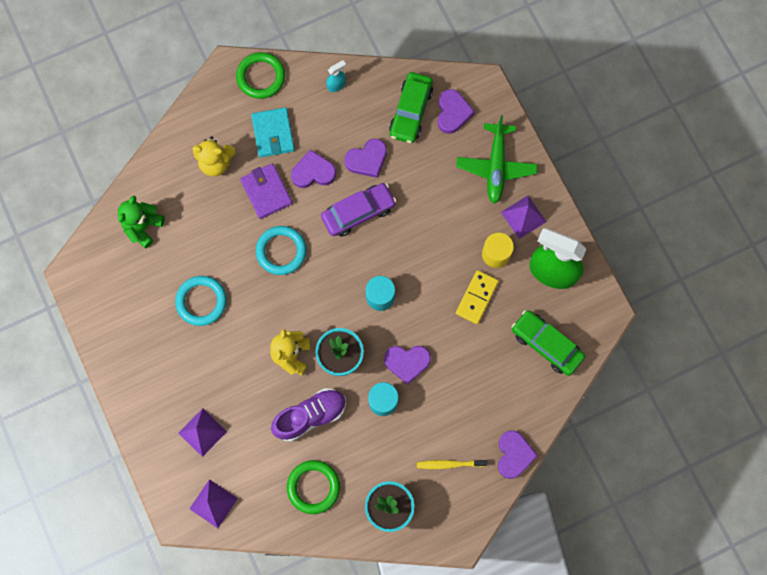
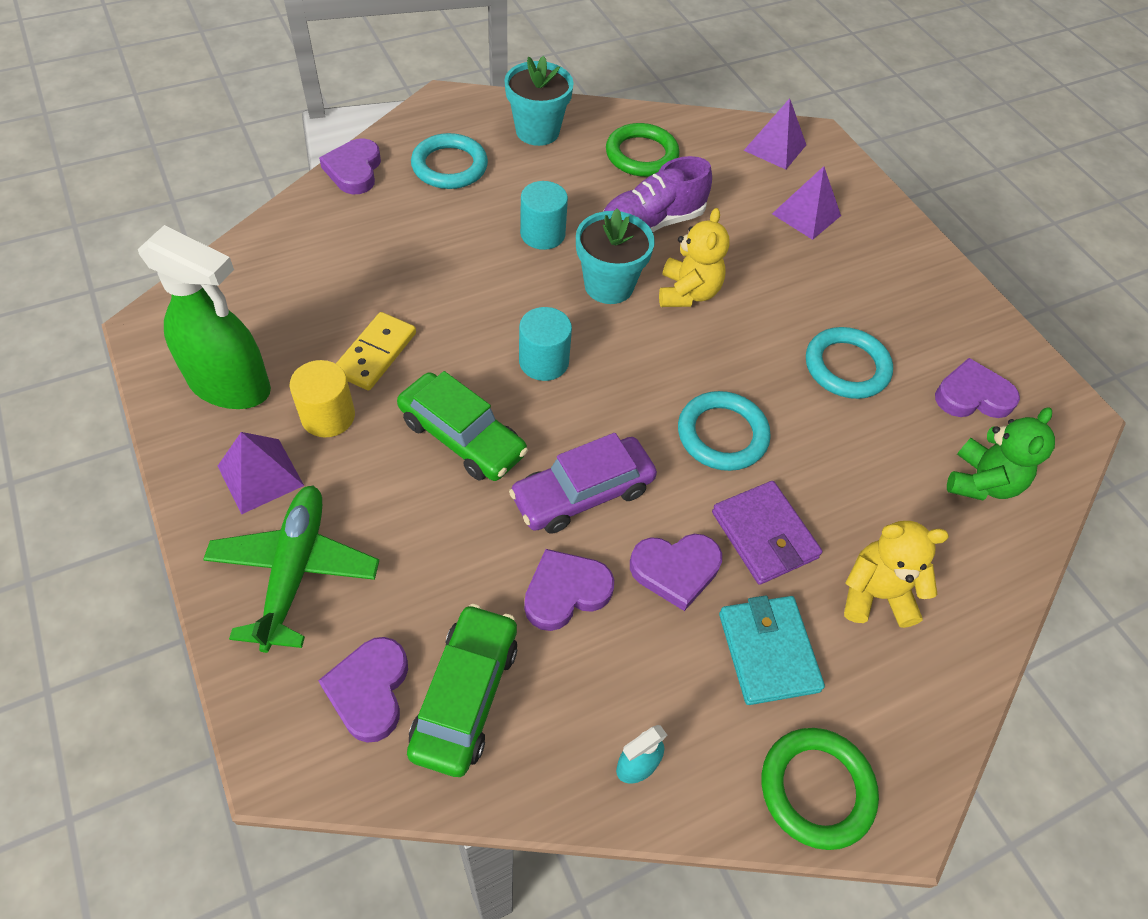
camera: 175 degrees right, 20 degrees down
(407, 362) = (503, 276): purple heart -> purple heart (972, 396)
(449, 464) = (449, 166): yellow toothbrush -> turquoise ring
(546, 344) = (270, 288): green car -> green car (462, 437)

